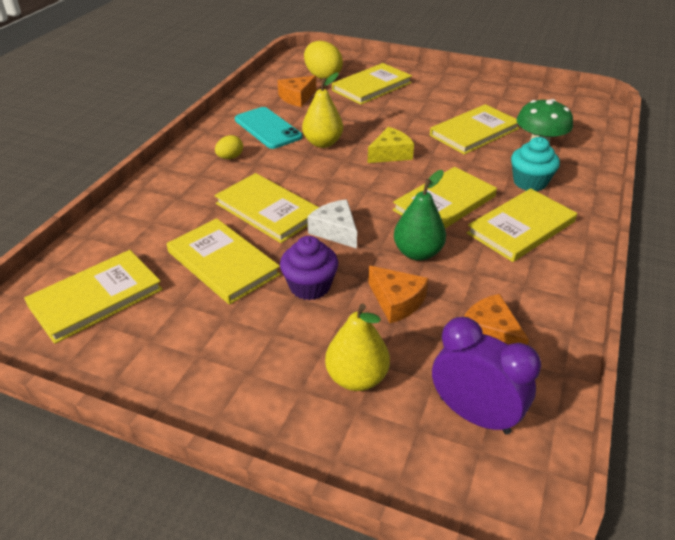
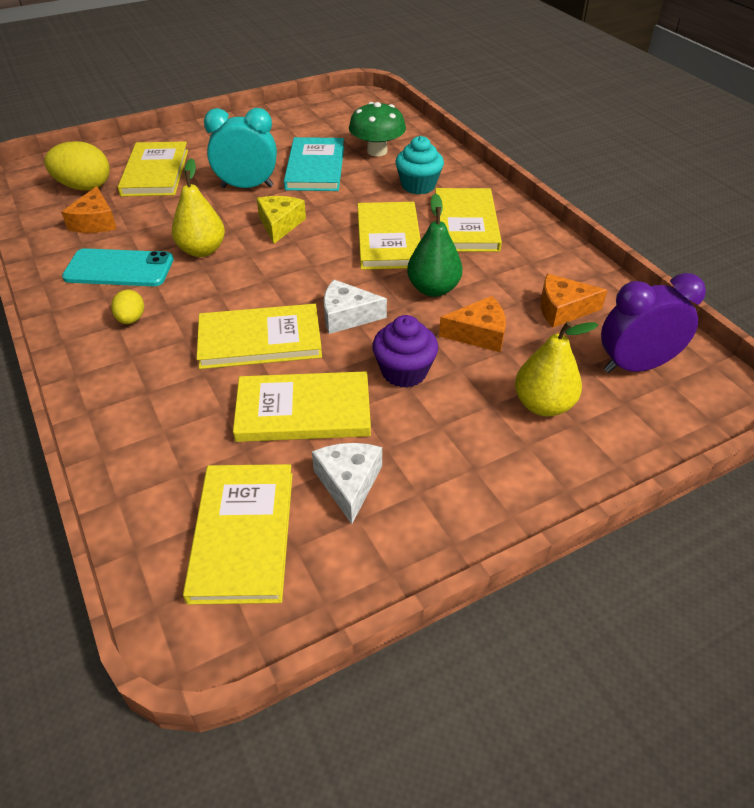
camera: 50 degrees left, 5 degrees up
(176, 318) = (349, 483): none -> white cheese
(409, 121) = (247, 187): none -> turquoise clock
(474, 132) = (315, 168): yellow book -> turquoise book

